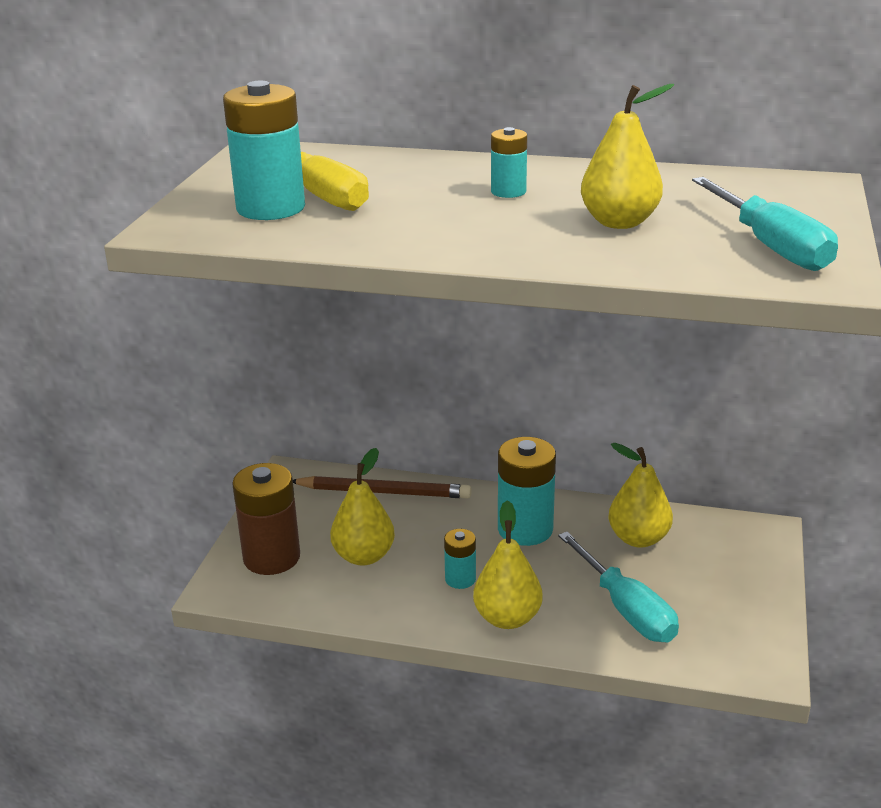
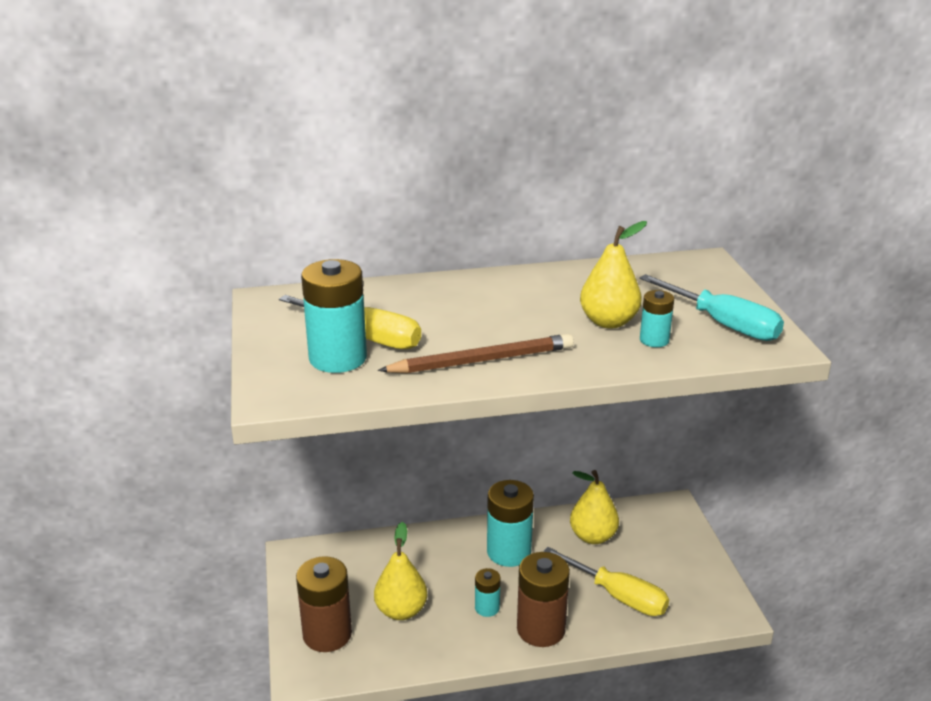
camera: 25 degrees left, 0 degrees up
(384, 492) = (381, 550): brown pencil -> brown pencil (482, 360)
(507, 618) = (541, 629): yellow pear -> brown battery
(508, 192) = (506, 307): turquoise battery -> turquoise battery (654, 340)
(626, 608) = (617, 595): turquoise screwdriver -> yellow screwdriver

